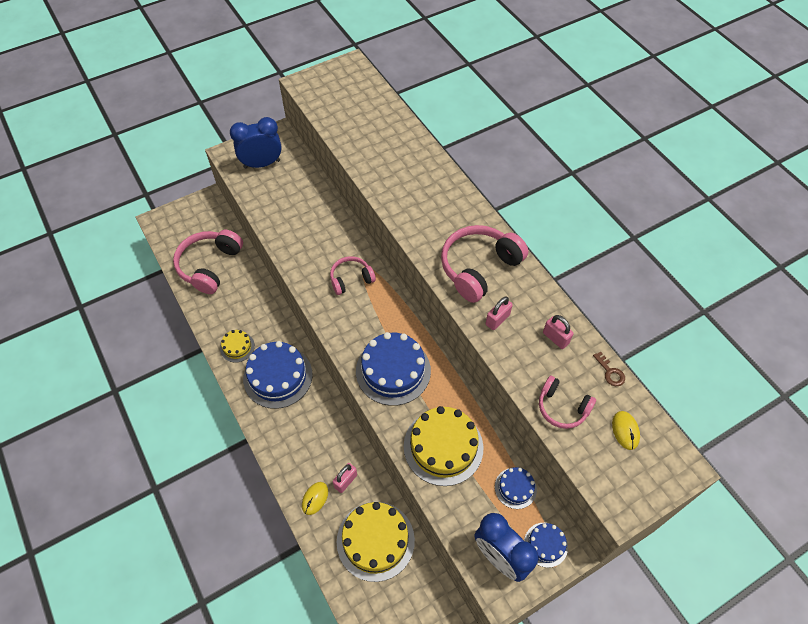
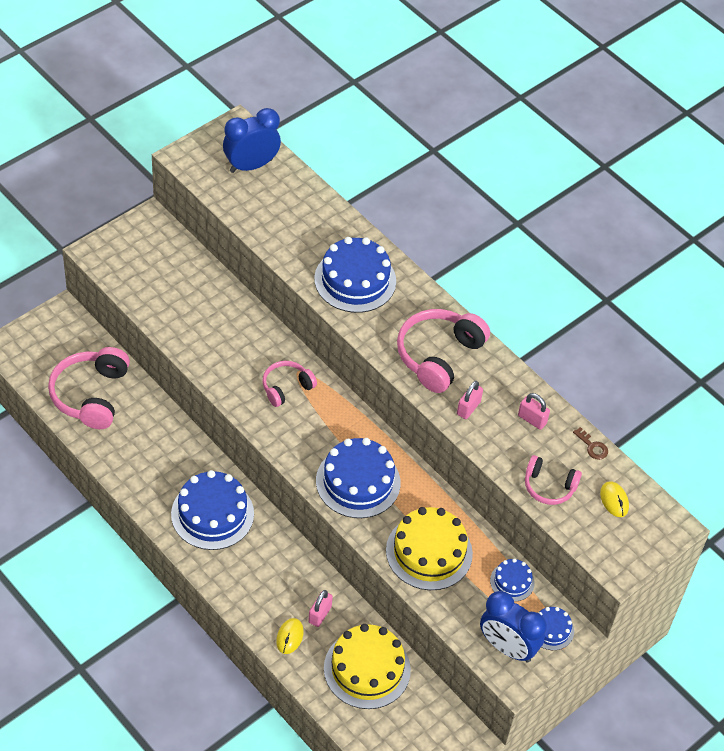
camera: 15 degrees left, 5 degrees down
(237, 347) = (154, 487): yellow cake -> none
(262, 164) = (141, 260): blue clock -> blue clock (251, 165)
(419, 194) = (355, 280): none -> blue cake

